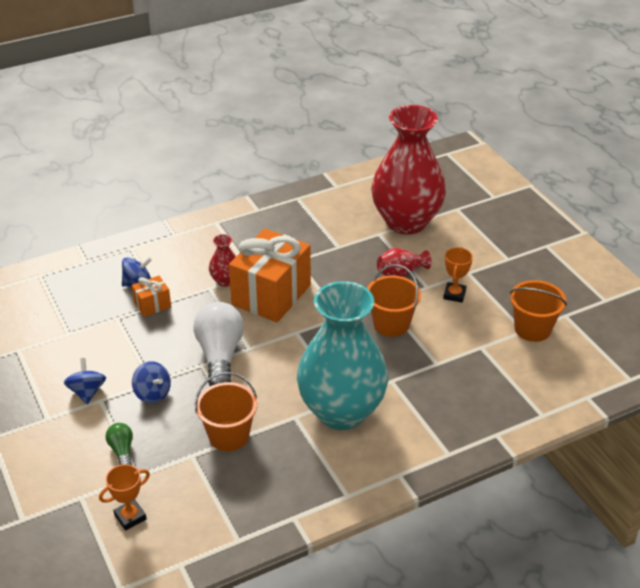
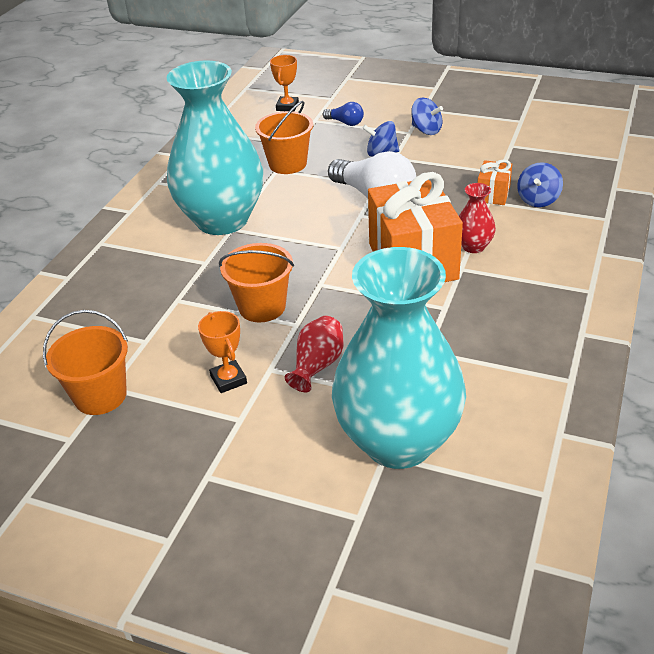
camera: 140 degrees right, 0 degrees up
(122, 451) = (345, 123): green light bulb -> blue light bulb
(406, 222) = (398, 441): red vase -> turquoise vase

